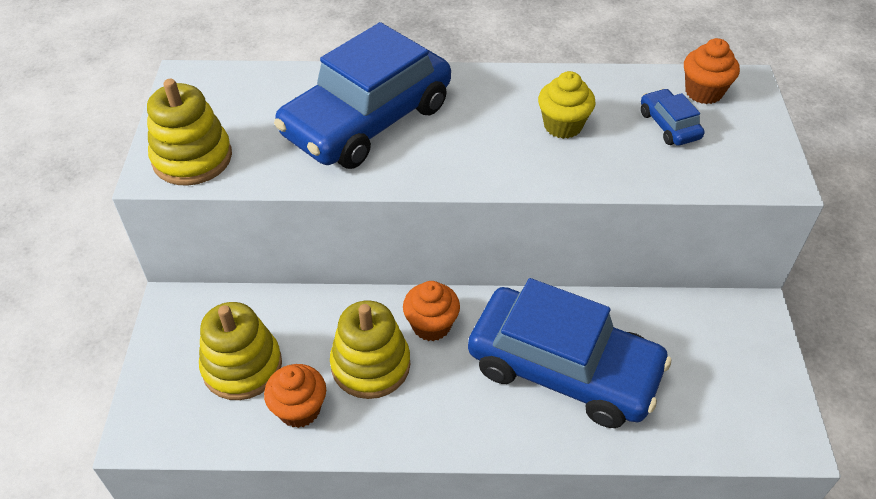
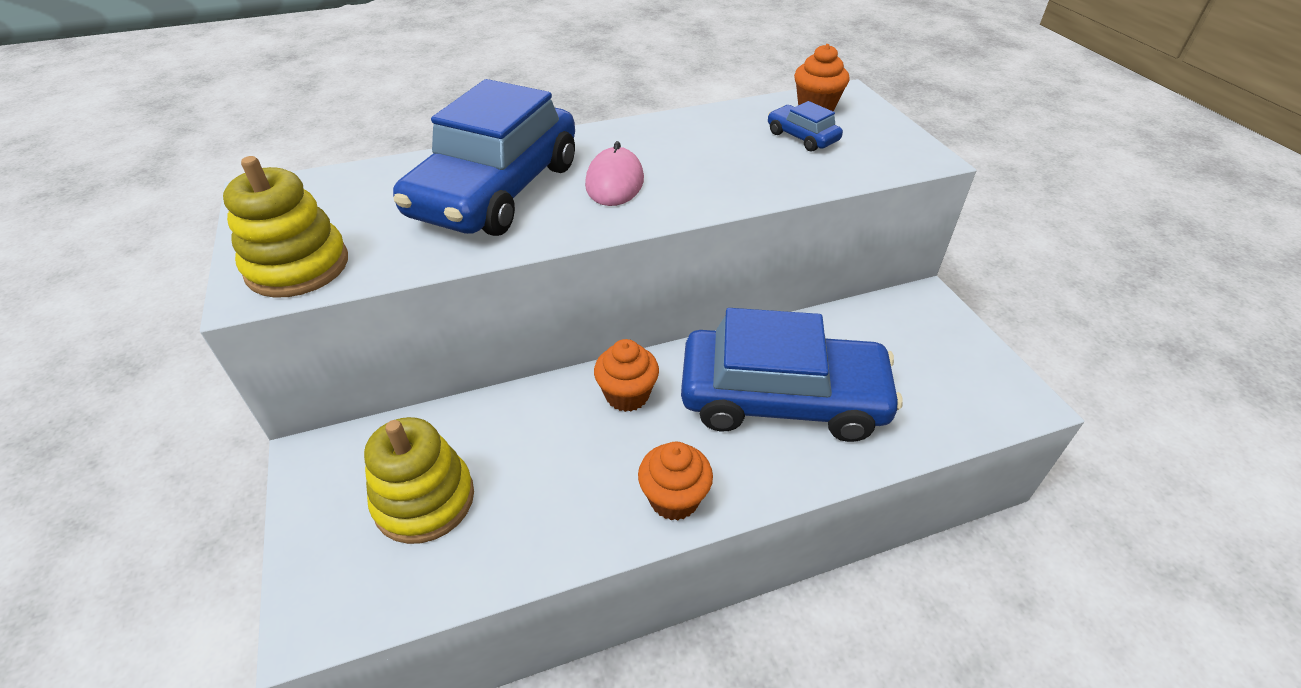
camera: 20 degrees left, 5 degrees down
(299, 409) = (513, 527): orange cupcake -> orange cupcake (674, 499)
(370, 365) = (578, 454): yellow stacking toy -> none
(470, 136) = (614, 182): none -> pink mouse
(562, 125) = (703, 156): yellow cupcake -> none

